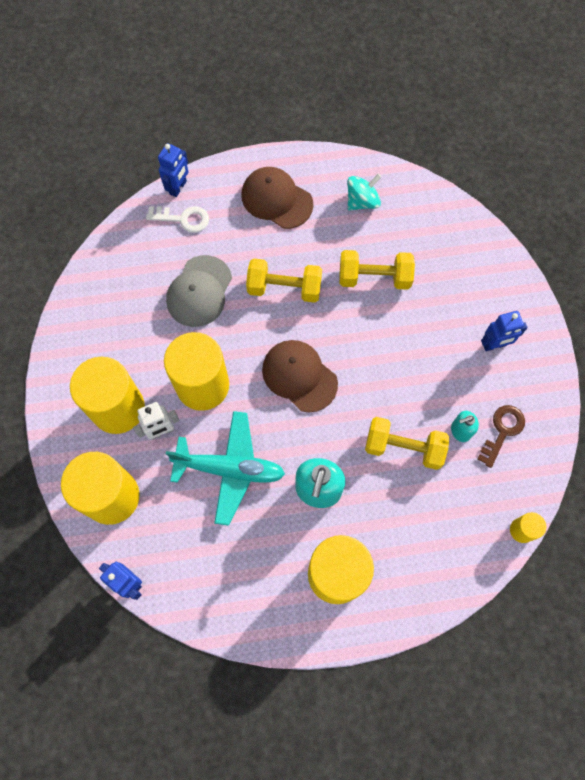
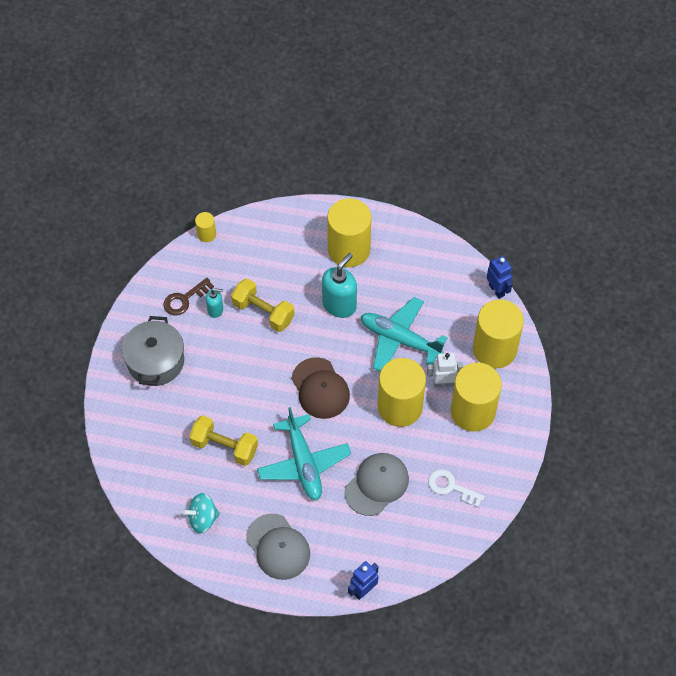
camera: 160 degrees left, 10 degrees down
(183, 219) = (369, 557): white key -> white key (451, 487)
(276, 199) = (278, 547): brown cap -> grey cap
(284, 288) = (303, 463): yellow dumbbell -> turquoise plane
(494, 345) = (155, 361): blue robot -> grey pot

